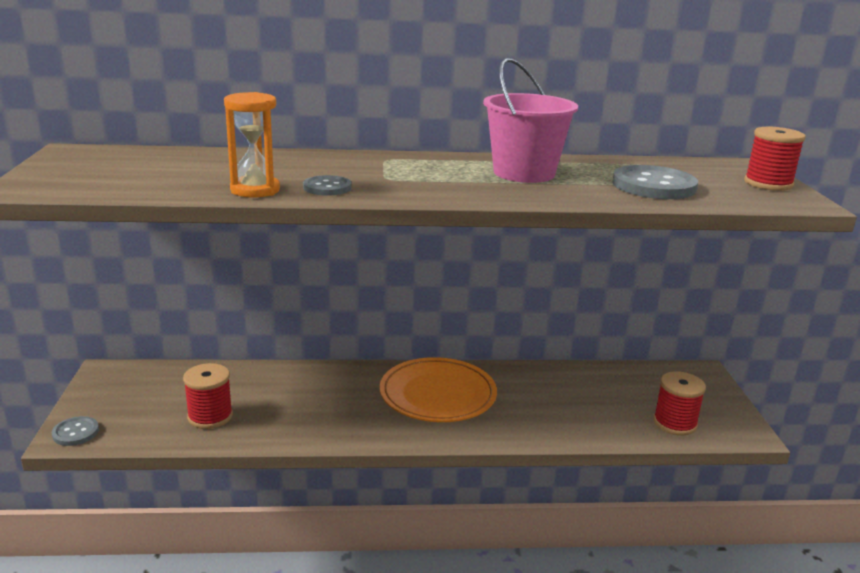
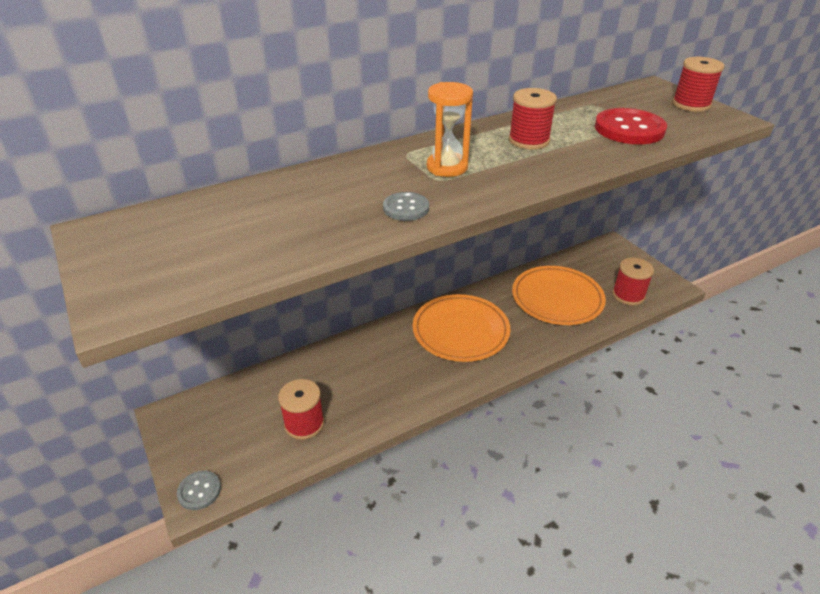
camera: 25 degrees left, 15 degrees up
(255, 190) = (350, 232): orange hourglass -> orange hourglass (447, 167)
(524, 173) = (529, 140): pink bucket -> red spool
(579, 400) = (557, 298): none -> orange plate
(654, 186) = (629, 129): grey button -> red button

